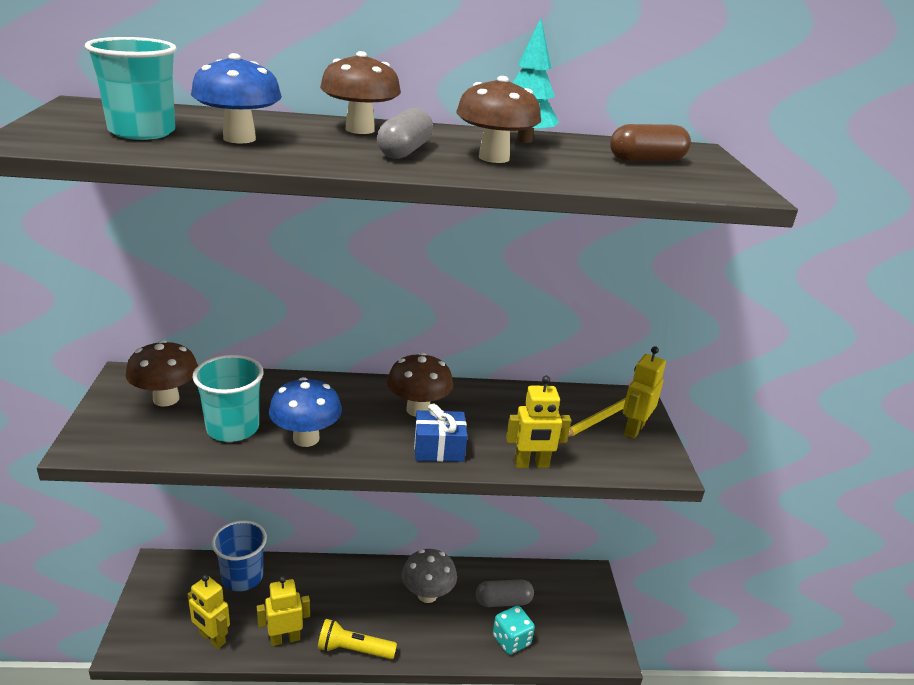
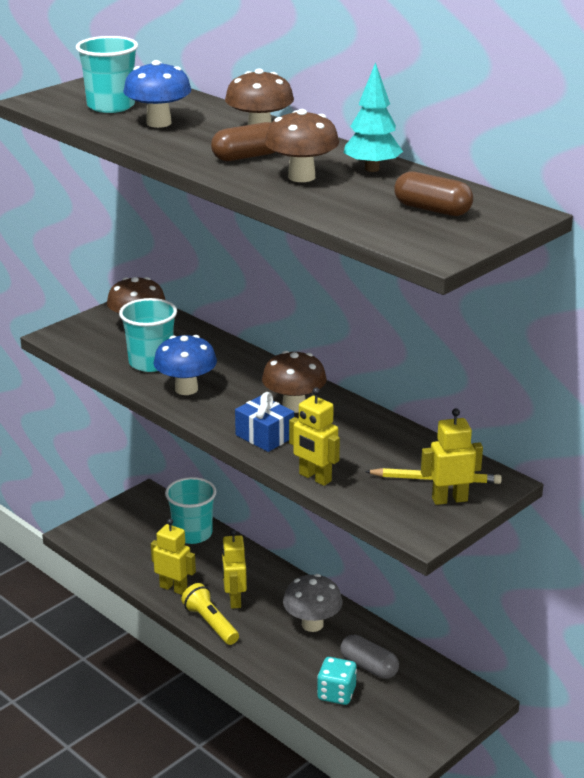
camera: 50 degrees right, 0 degrees up
(212, 638) = (129, 559): yellow robot -> yellow robot (234, 599)
(242, 577) = (192, 534): blue cup -> turquoise cup
(404, 151) = (247, 156): grey capsule -> brown capsule

